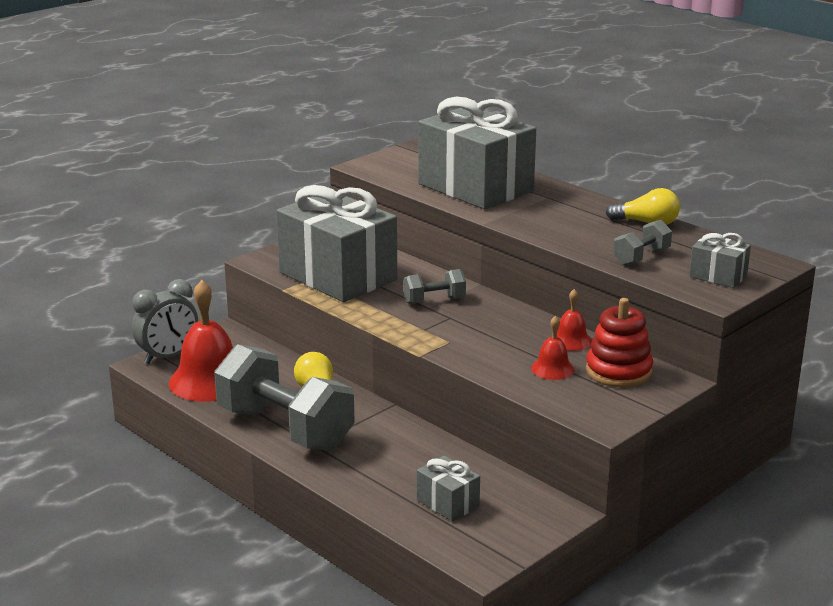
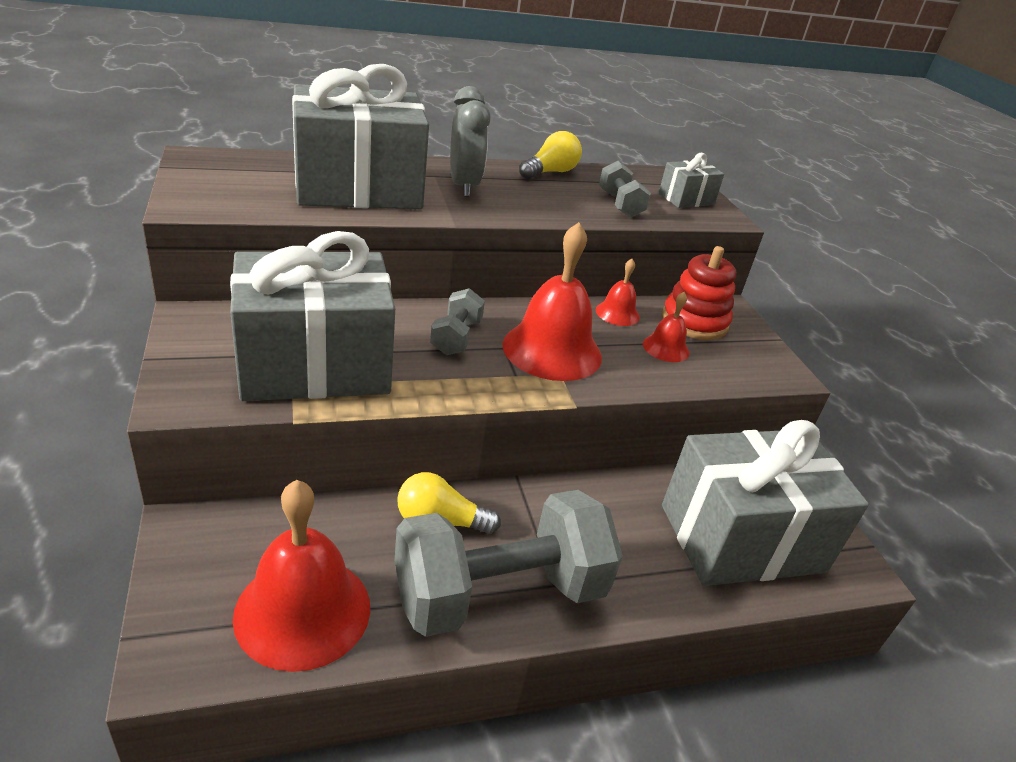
camera: 65 degrees left, 10 degrees up
(168, 356) = (178, 625): grey clock -> grey clock (464, 186)
(447, 503) = (742, 538): grey gift -> grey gift, size x2.29
(474, 332) = (552, 350): none -> red bell

